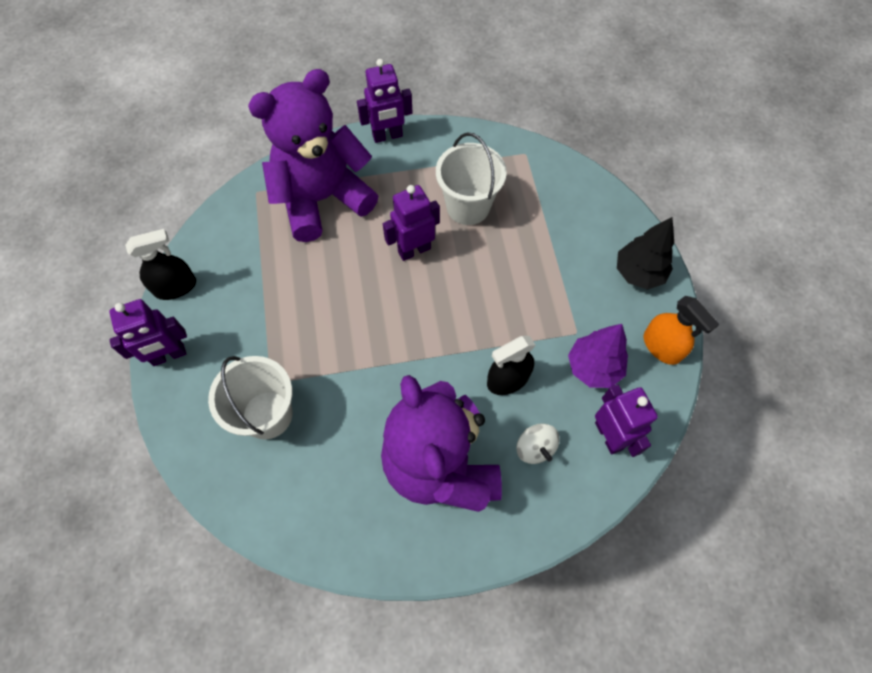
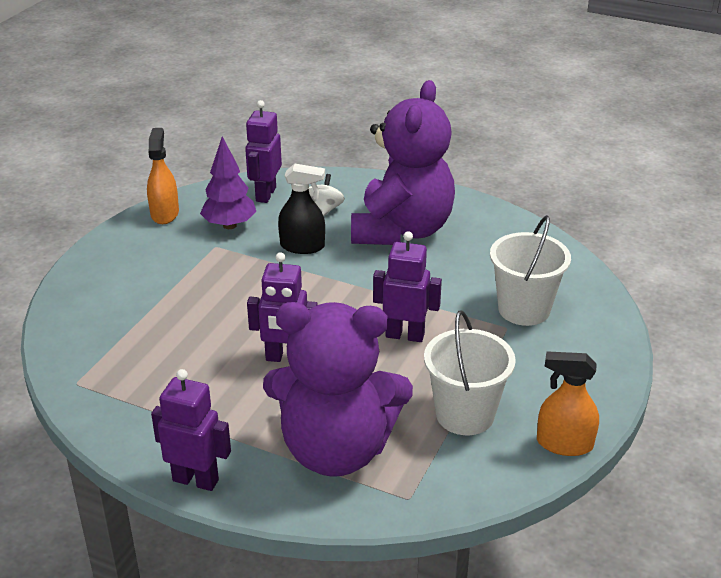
camera: 145 degrees left, 30 degrees down
(169, 355) = (599, 388): purple robot -> purple robot (405, 335)
(175, 287) = (564, 444): black spray bottle -> orange spray bottle
(468, 206) = (192, 367): white bucket -> white bucket (465, 415)
(638, 273) = (116, 255): black tree -> none

